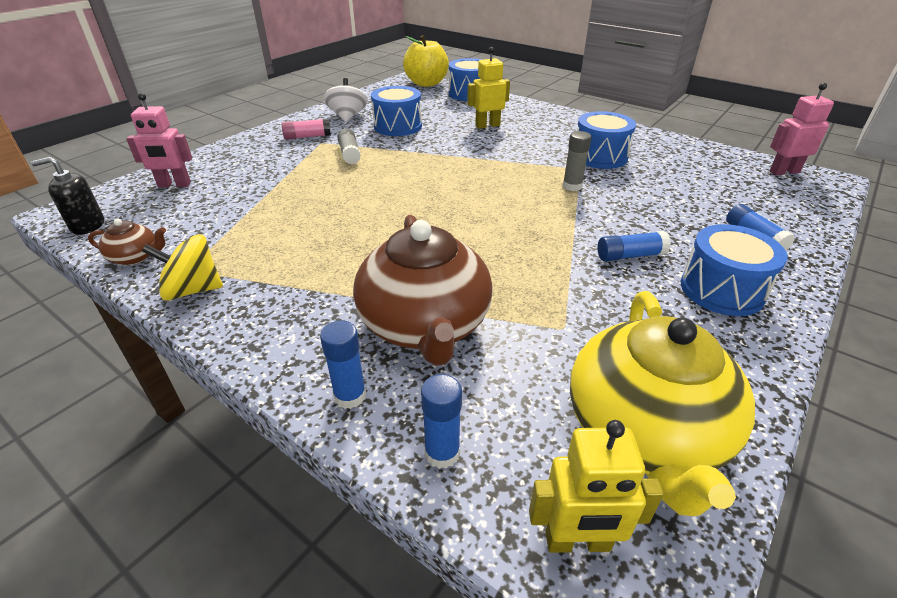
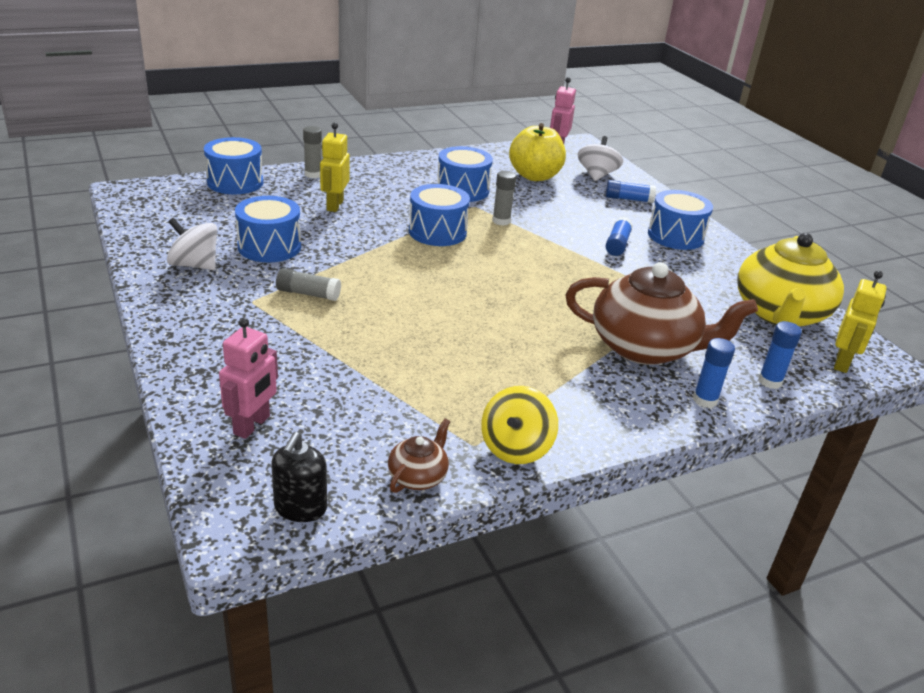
camera: 65 degrees left, 5 degrees down
(307, 137) = (221, 305): pink glue stick -> none
(426, 83) = (161, 190): yellow apple -> yellow apple (534, 176)
(506, 167) = (437, 232): none -> blue drum
(522, 107) = (313, 174): none -> grey glue stick
(645, 431) = (780, 314): yellow teapot -> yellow teapot turned 75 degrees clockwise
(771, 206) = (597, 175): none -> white spinning top

